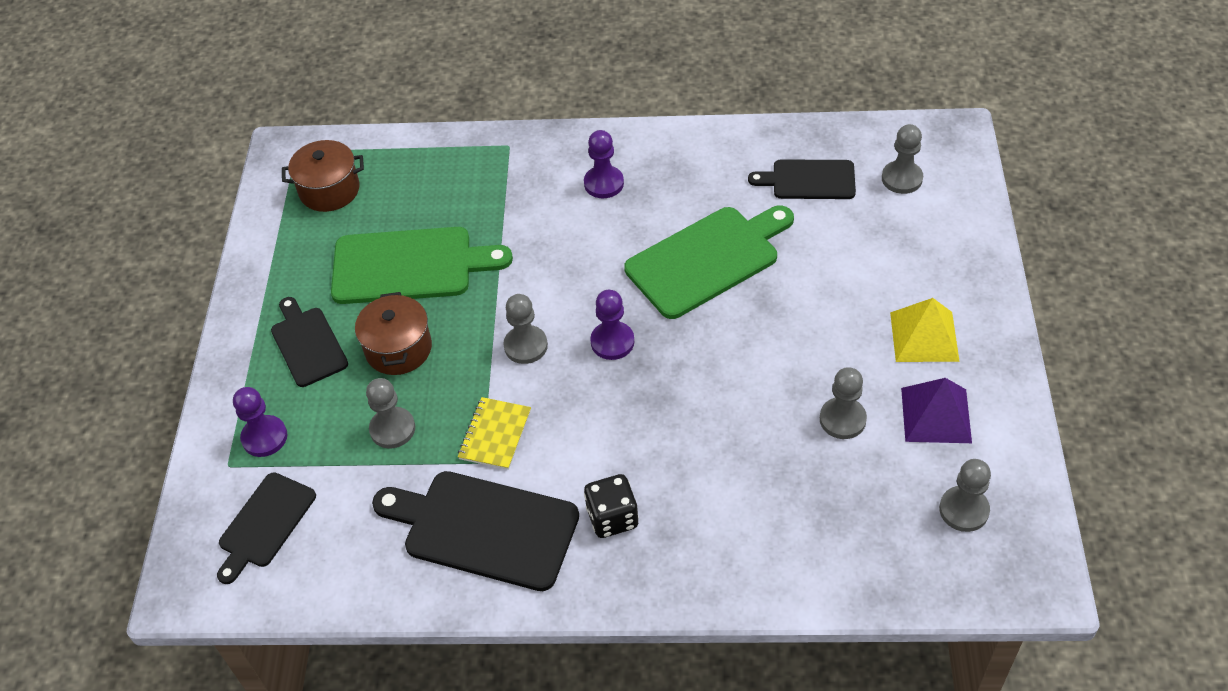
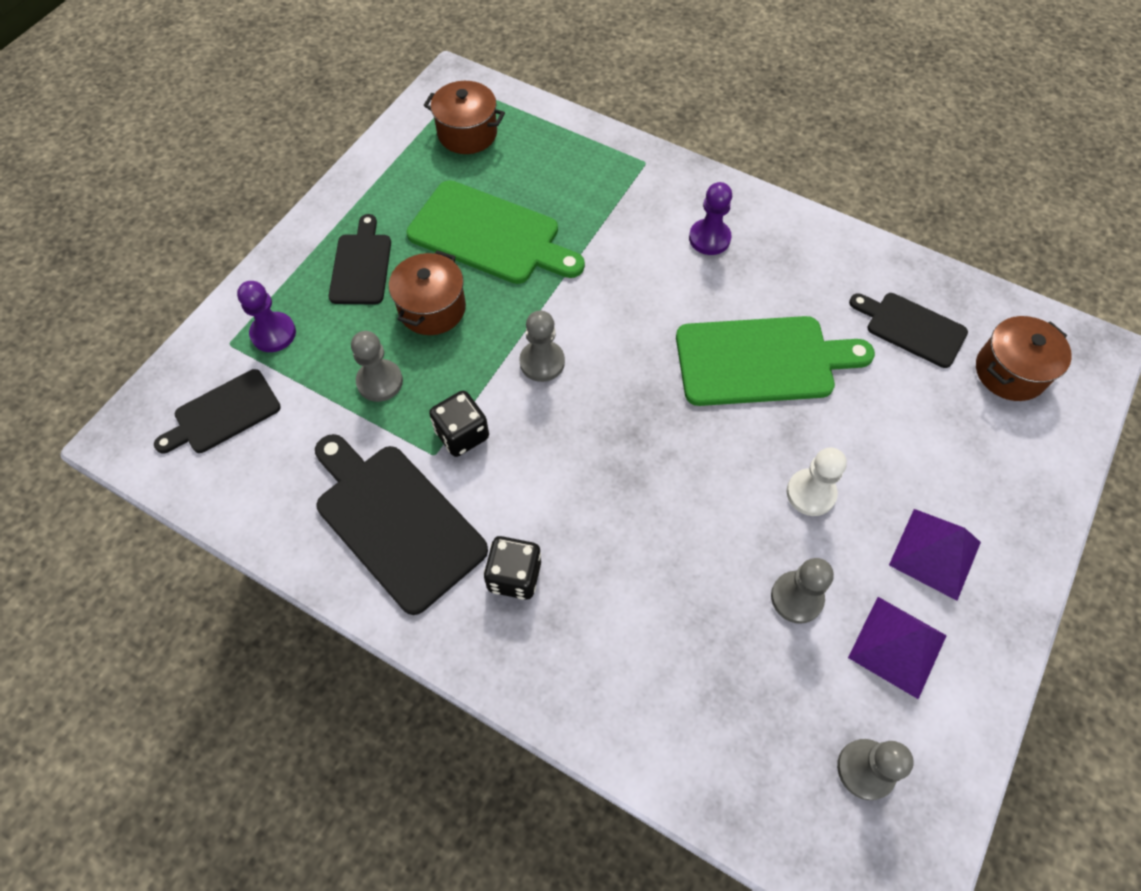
camera: 25 degrees right, 10 degrees up
(495, 434) = (462, 434): yellow notebook -> black dice
(612, 342) = (622, 398): purple pawn -> none
(807, 339) = (811, 493): none -> white pawn
(902, 178) = (1010, 372): grey pawn -> brown pot
(924, 336) = (935, 553): yellow pyramid -> purple pyramid

